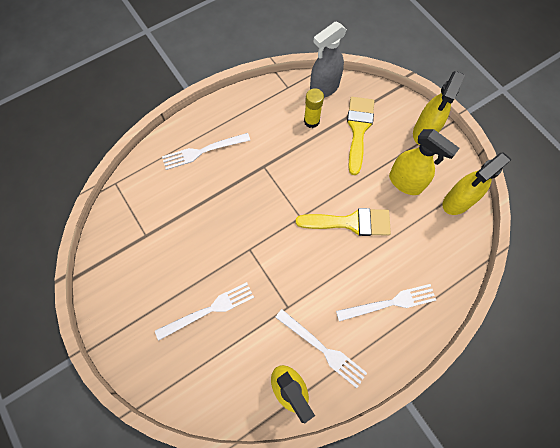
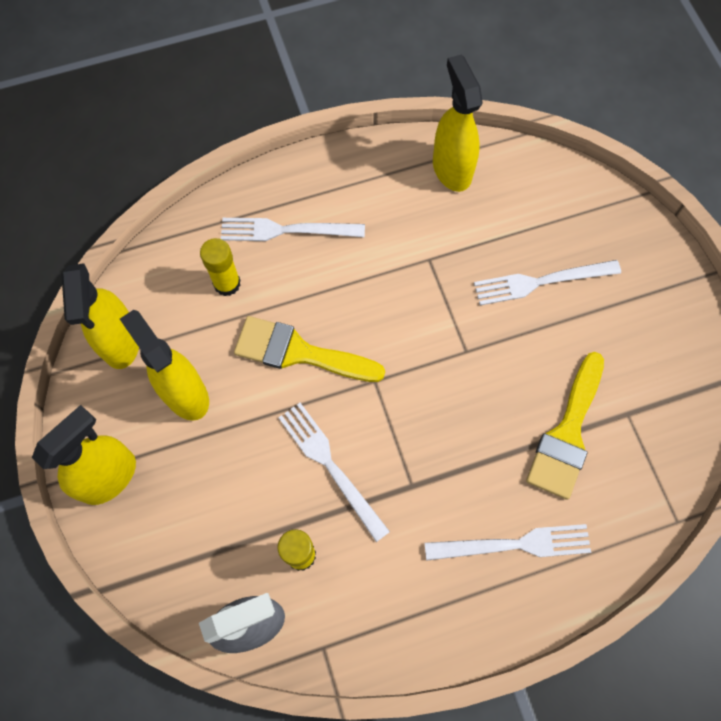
camera: 165 degrees left, 0 degrees up
(322, 349) = (396, 199): white fork -> white fork (330, 466)
(358, 129) = (222, 514): yellow brush -> yellow brush (567, 434)
(412, 254) = (227, 283): none -> yellow glue stick
(457, 202) = (120, 342): yellow spray bottle -> yellow spray bottle turned 105 degrees clockwise

